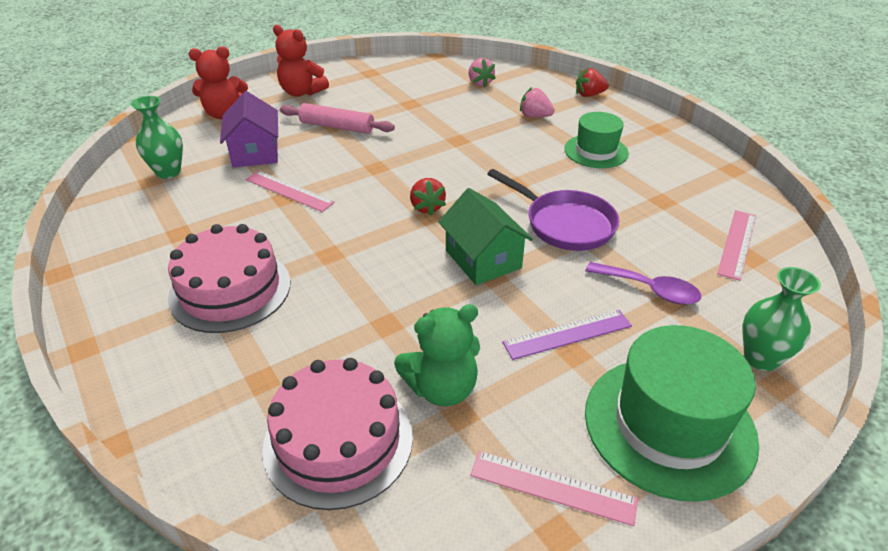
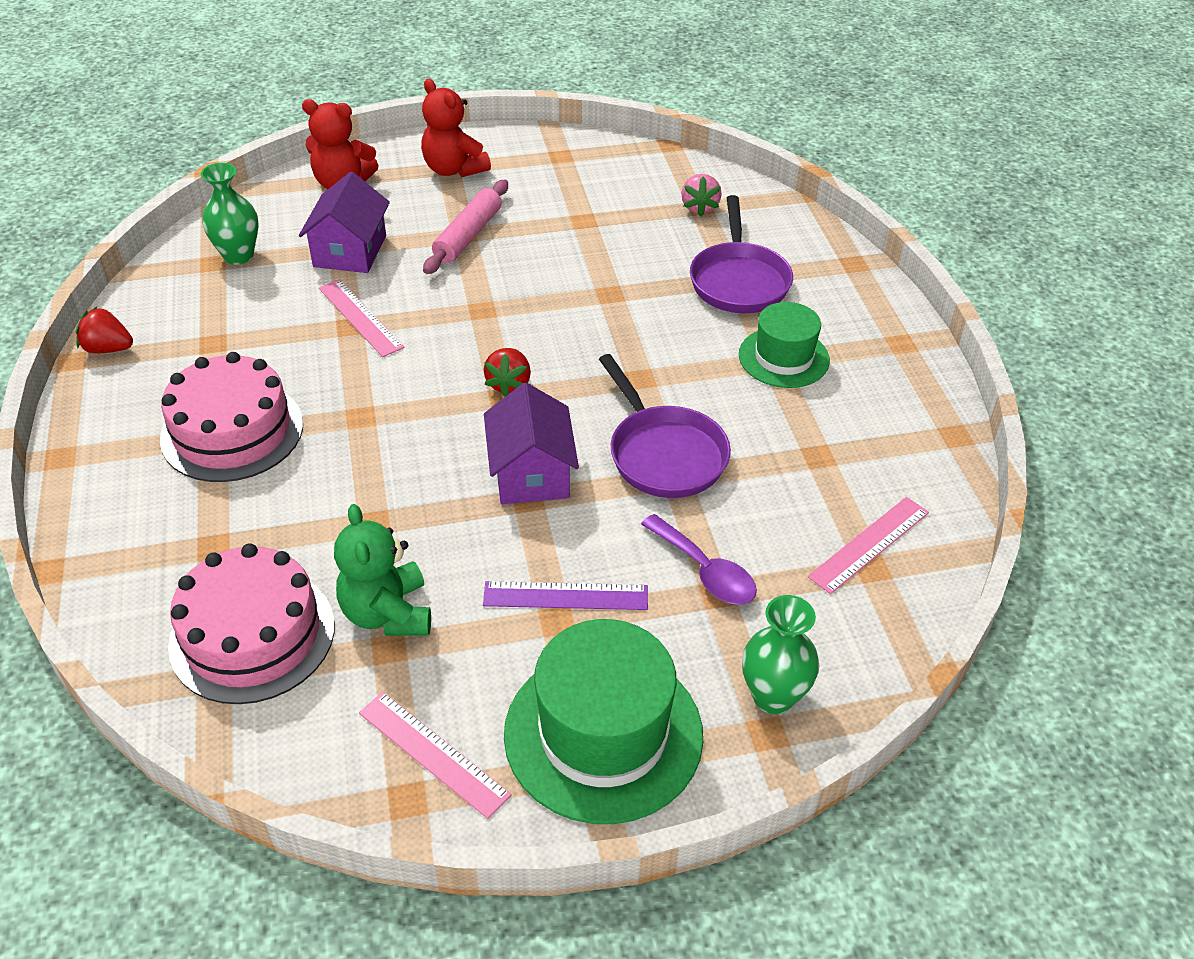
camera: 20 degrees right, 5 degrees up
(337, 127) = (468, 236): pink rolling pin -> pink rolling pin turned 75 degrees clockwise
(442, 388) = (387, 613): green teddy bear -> green teddy bear turned 75 degrees clockwise
(483, 259) = (531, 473): green house -> purple house
(534, 116) = (739, 281): pink strawberry -> purple pan
(589, 95) = (842, 263): red strawberry -> red strawberry (108, 349)

